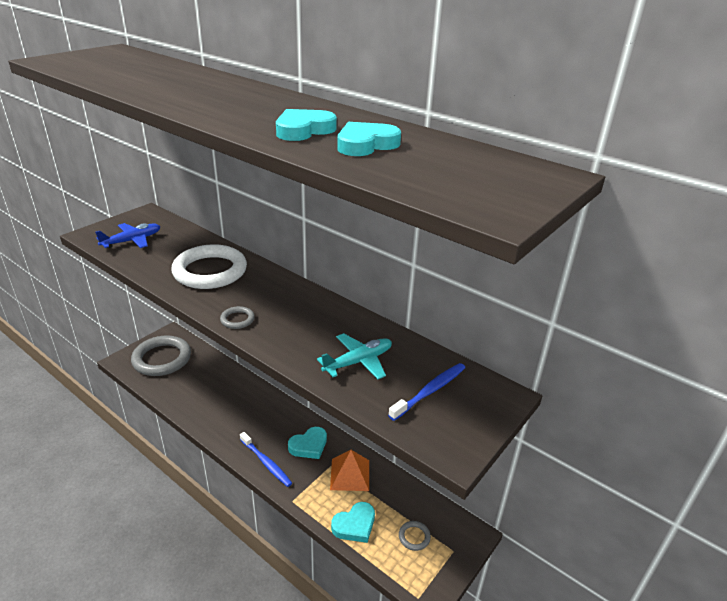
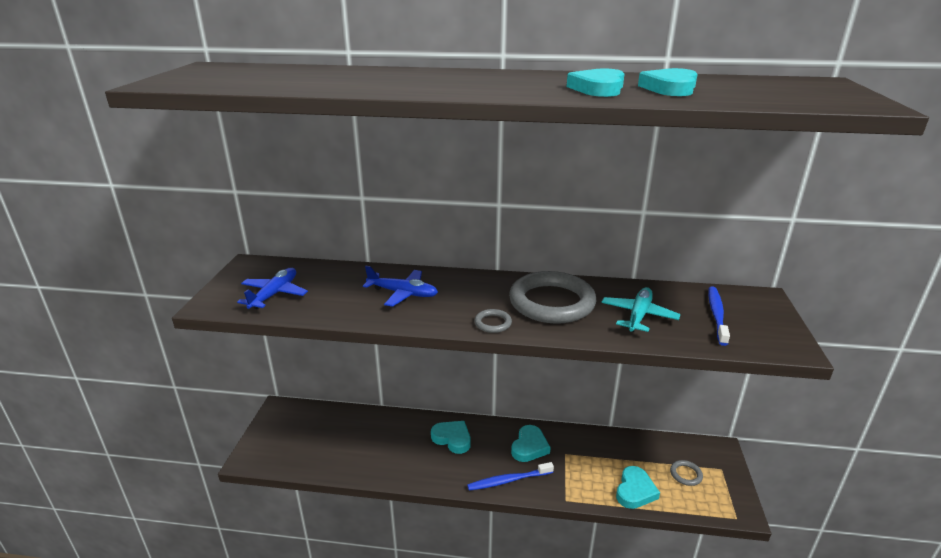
camera: 30 degrees left, 5 degrees down
(162, 359) = (296, 437): grey ring -> grey ring (552, 302)
(210, 271) = (403, 293): white ring -> blue plane
(259, 410) = (452, 438): none -> turquoise heart
(266, 463) = (508, 480): blue toothbrush -> blue toothbrush turned 150 degrees clockwise
(350, 474) = (588, 453): orange pyramid -> none

